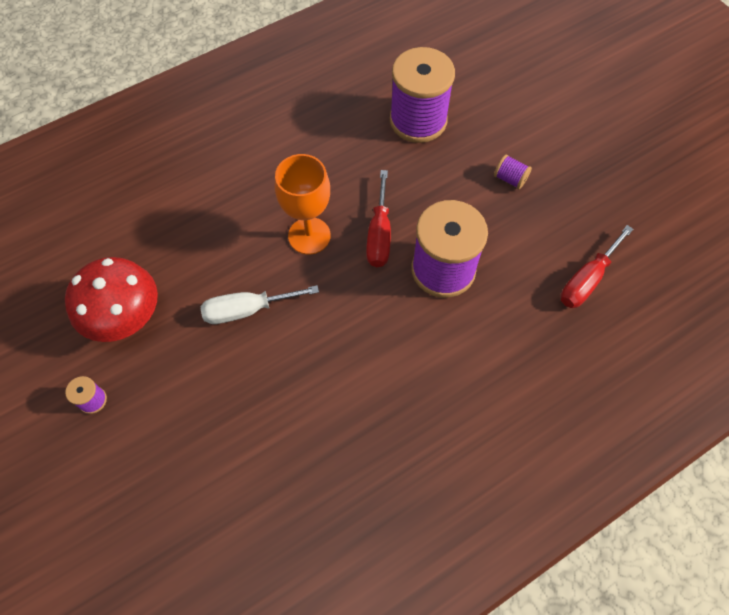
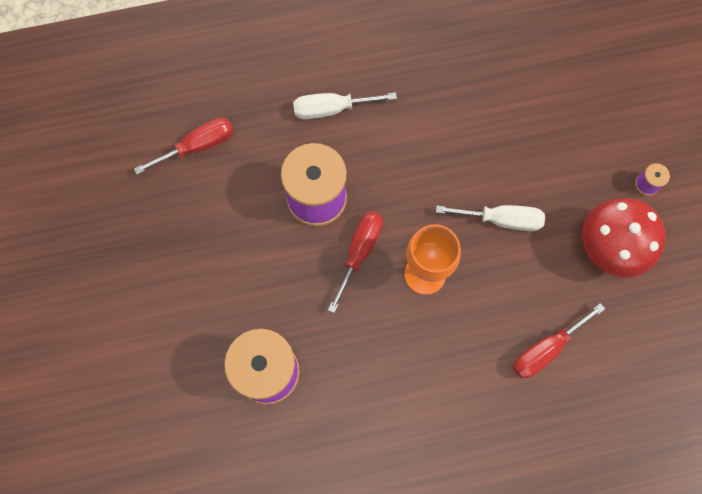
camera: 160 degrees left, 10 degrees up
(176, 209) = (546, 349): none -> red screwdriver
(471, 366) = (331, 109): none -> white screwdriver
(510, 179) = (210, 268): purple spool -> none

